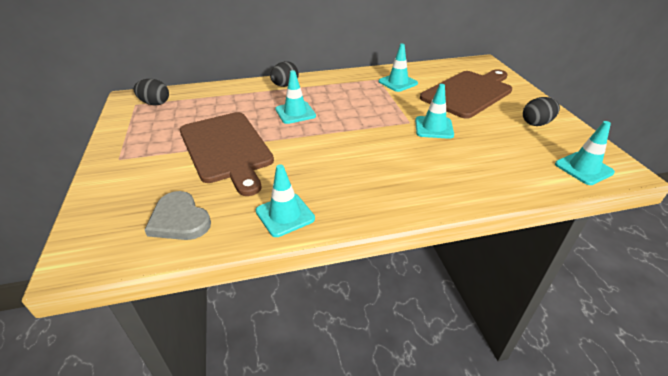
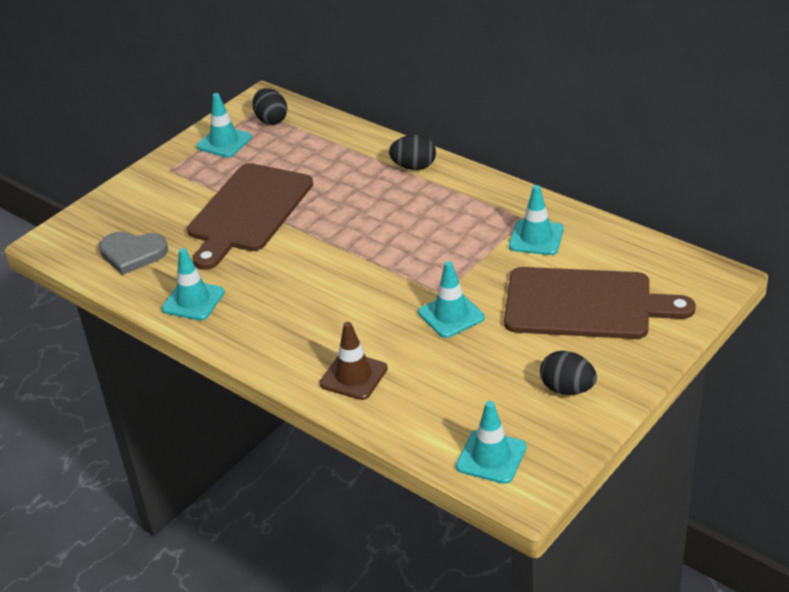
camera: 55 degrees right, 0 degrees up
(179, 220) = (132, 254): grey heart -> grey heart turned 90 degrees counterclockwise
(295, 113) = (362, 209): turquoise traffic cone -> turquoise traffic cone (224, 142)
(457, 183) = (353, 376): none -> brown traffic cone

